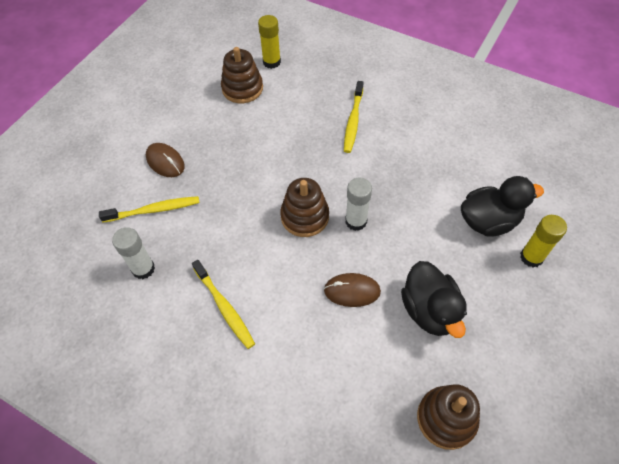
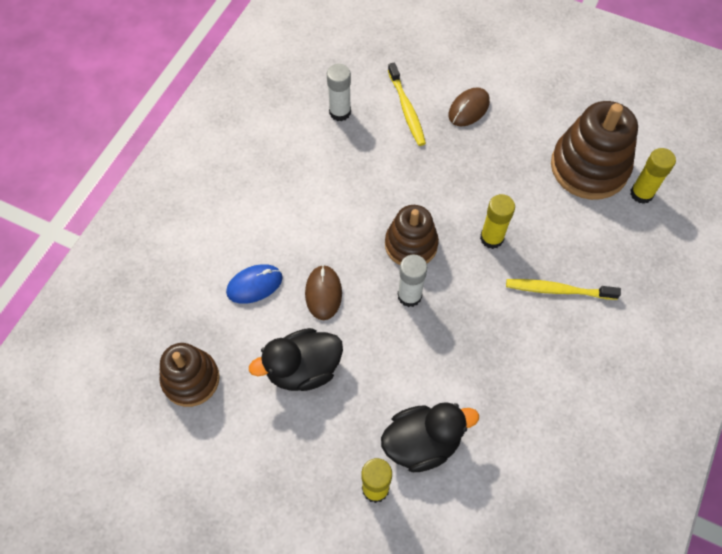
camera: 85 degrees right, 5 degrees up
(224, 307) = (302, 183): yellow toothbrush -> none
(242, 88) = (589, 167): brown stacking toy -> brown stacking toy, size x1.55
(303, 158) = (491, 238): none -> yellow glue stick
(341, 355) = (254, 285): none -> blue mouse
(488, 221) = (422, 443): black duck -> black duck turned 90 degrees counterclockwise

